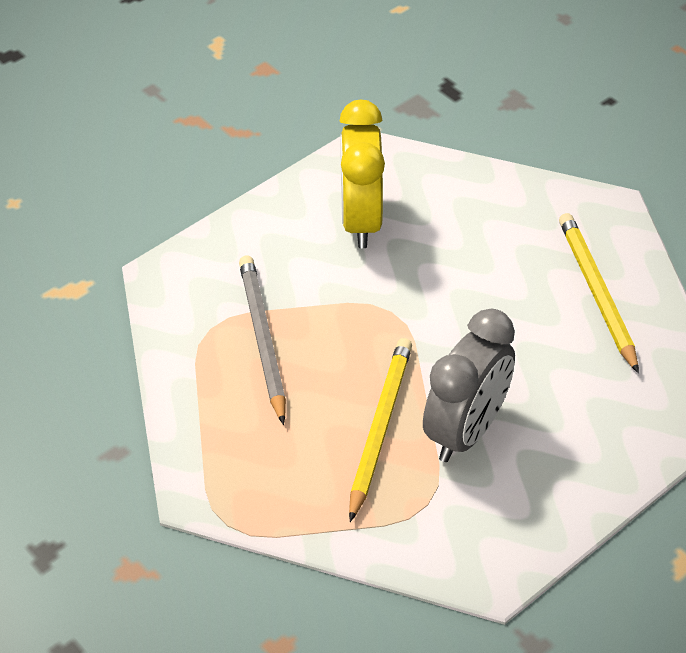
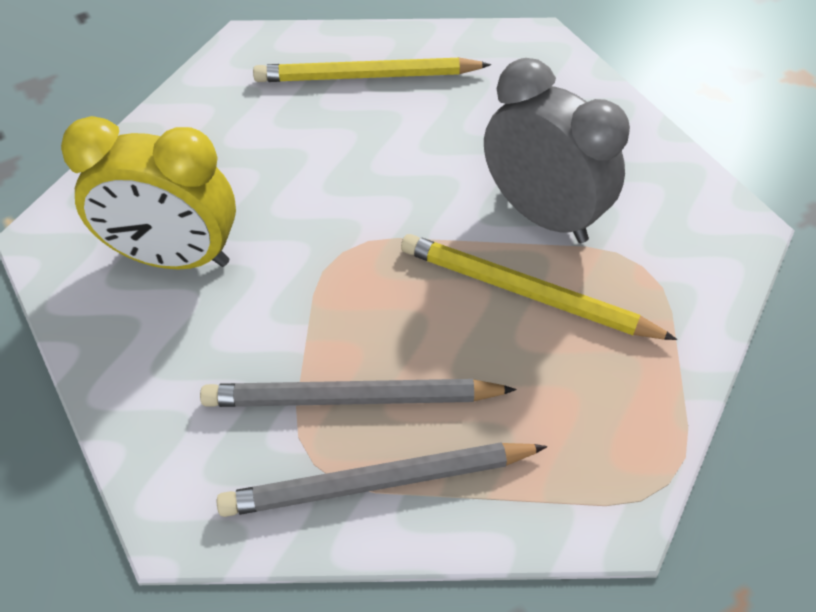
camera: 80 degrees left, 5 degrees up
(202, 363) = (378, 482): none -> grey pencil

